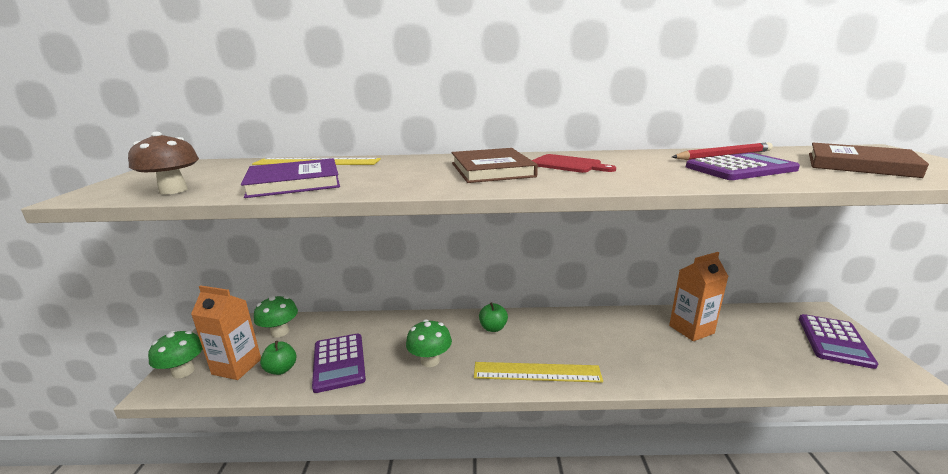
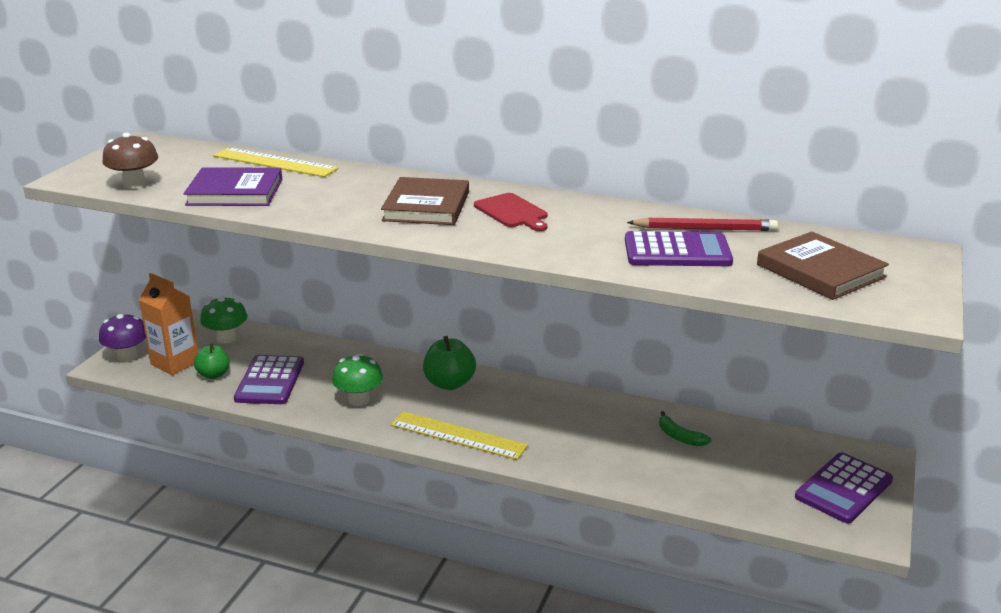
camera: 20 degrees right, 5 degrees up
(183, 371) = (127, 356): green mushroom -> purple mushroom
(493, 328) = (449, 383): green apple -> green apple, size x1.50
(691, 329) = (679, 437): orange carton -> green banana

